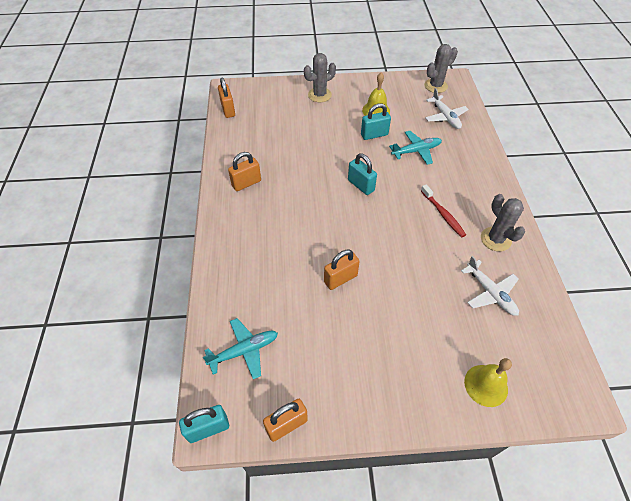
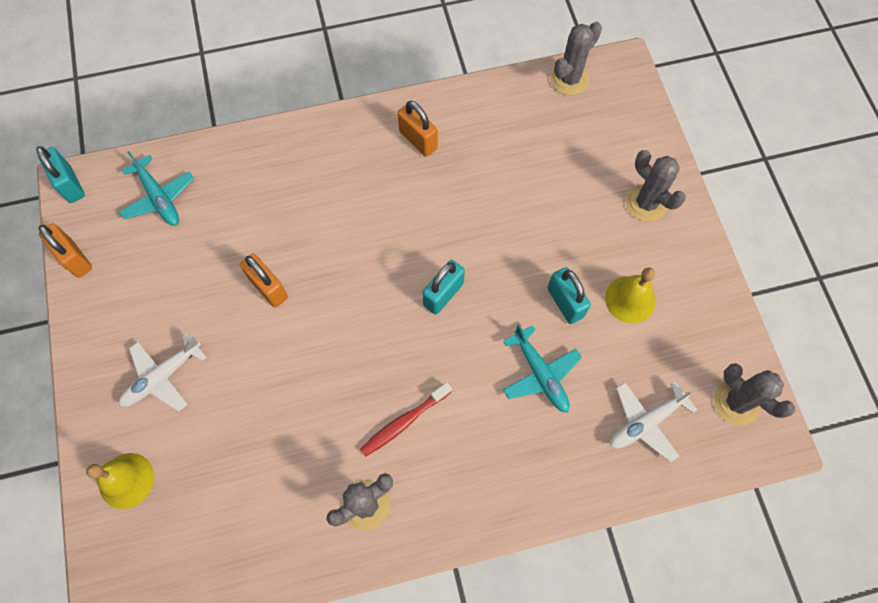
camera: 80 degrees right, 15 degrees up
(228, 110) = (569, 79): orange padlock -> grey cactus
(490, 292) = (266, 491): white plane -> white plane (163, 377)

